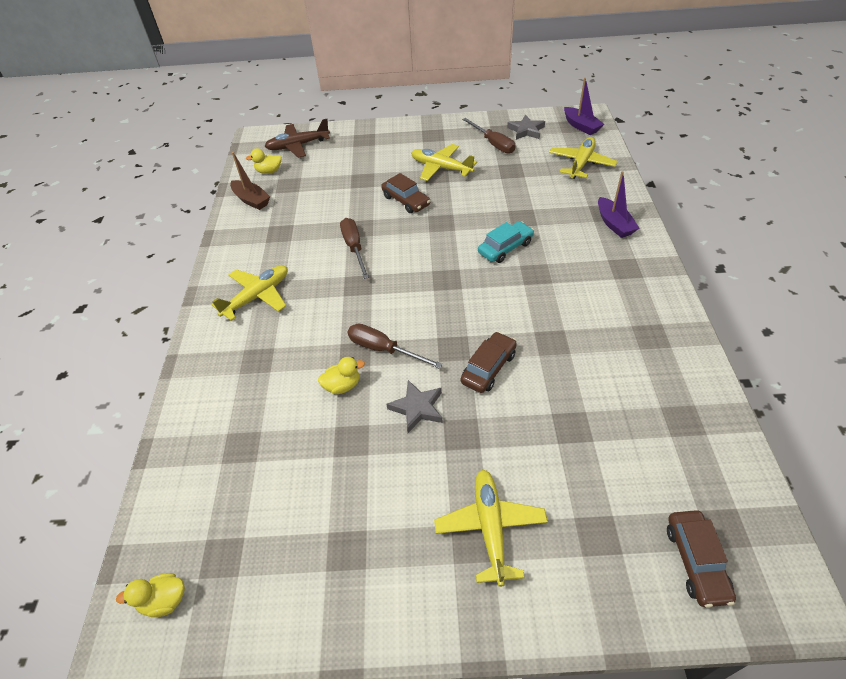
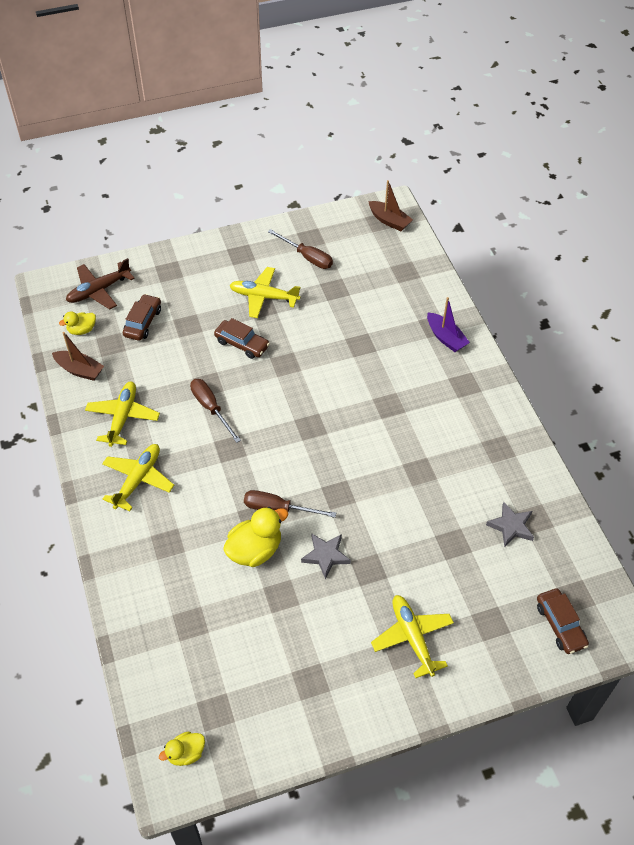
camera: 20 degrees left, 5 degrees up
(342, 385) = (255, 550): yellow duck -> yellow duck, size x1.72
(488, 368) = (373, 506): brown car -> brown car (143, 322)
(505, 248) = (354, 382): turquoise car -> none
(526, 130) = (335, 234): grey star -> grey star (511, 526)
(581, 126) = (389, 221): purple boat -> brown boat
(581, 163) = (400, 270): yellow plane -> yellow plane (123, 417)

